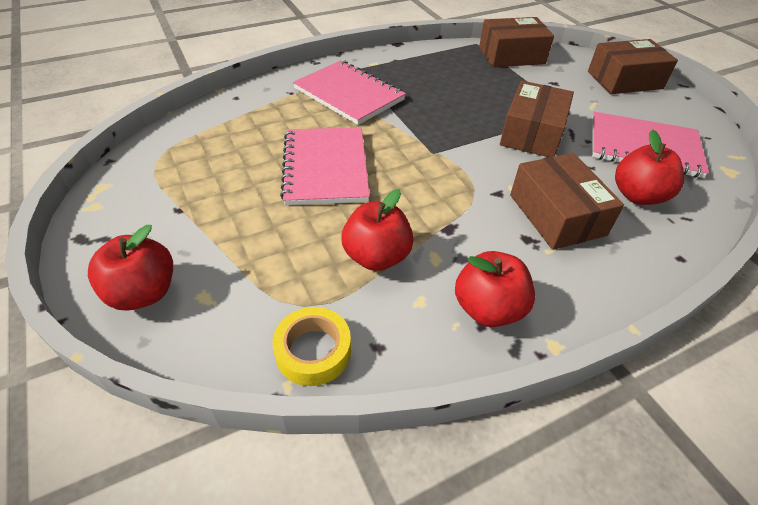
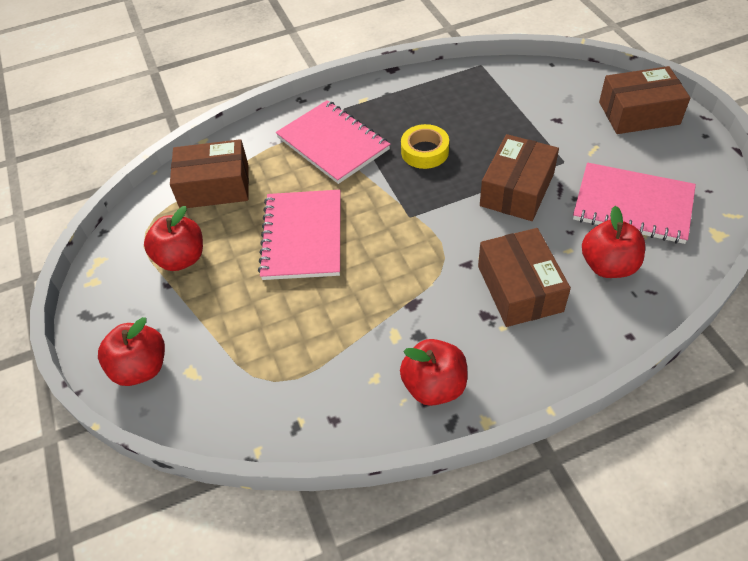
camera: 10 degrees right, 5 degrees up
(313, 351) = (279, 422): yellow tape -> yellow tape (425, 151)
(376, 256) = (341, 334): red apple -> red apple (181, 258)
(511, 55) = (517, 81): brown box -> brown box (214, 186)

